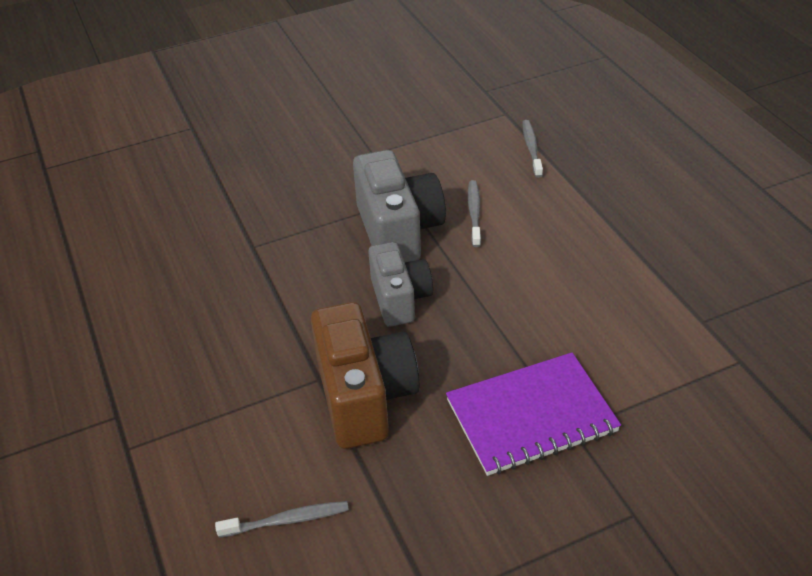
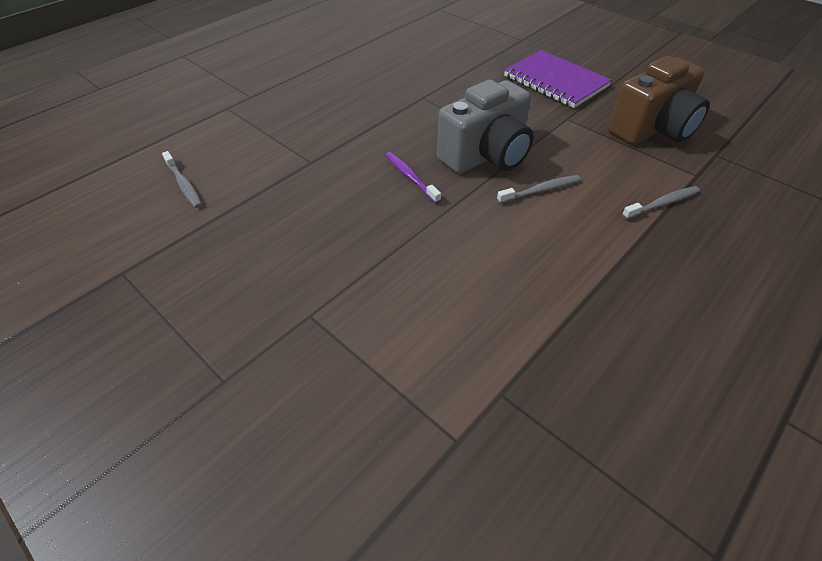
camera: 65 degrees right, 5 degrees up
(364, 397) = (302, 187): brown camera -> brown camera (652, 129)
(400, 299) = (410, 177): grey camera -> purple toothbrush
(531, 416) = (316, 283): purple notebook -> purple notebook (555, 81)

